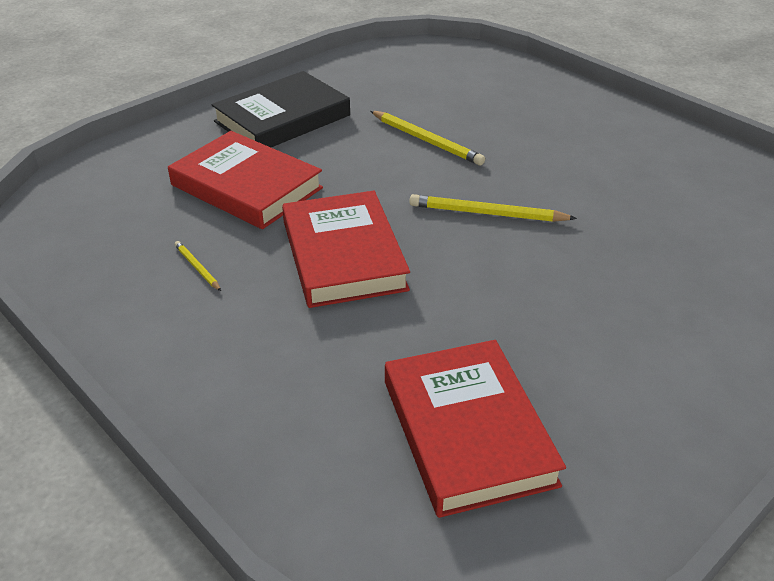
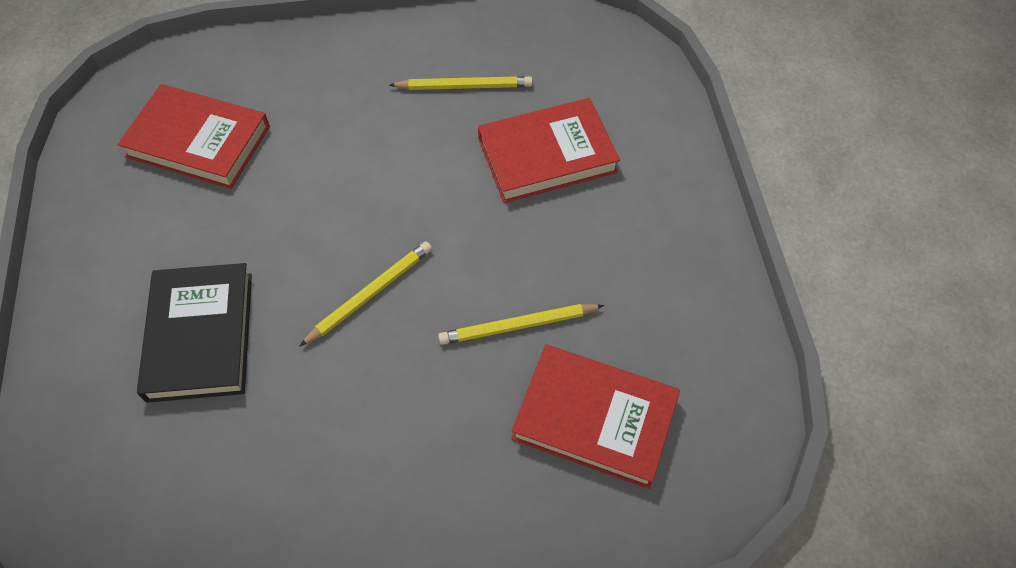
camera: 125 degrees right, 20 degrees up
(197, 268) = (464, 86): yellow pencil -> yellow pencil, size x1.89
(282, 118) = (648, 233): black book -> black book (200, 336)
(343, 255) = (405, 170): red book -> red book (594, 418)

